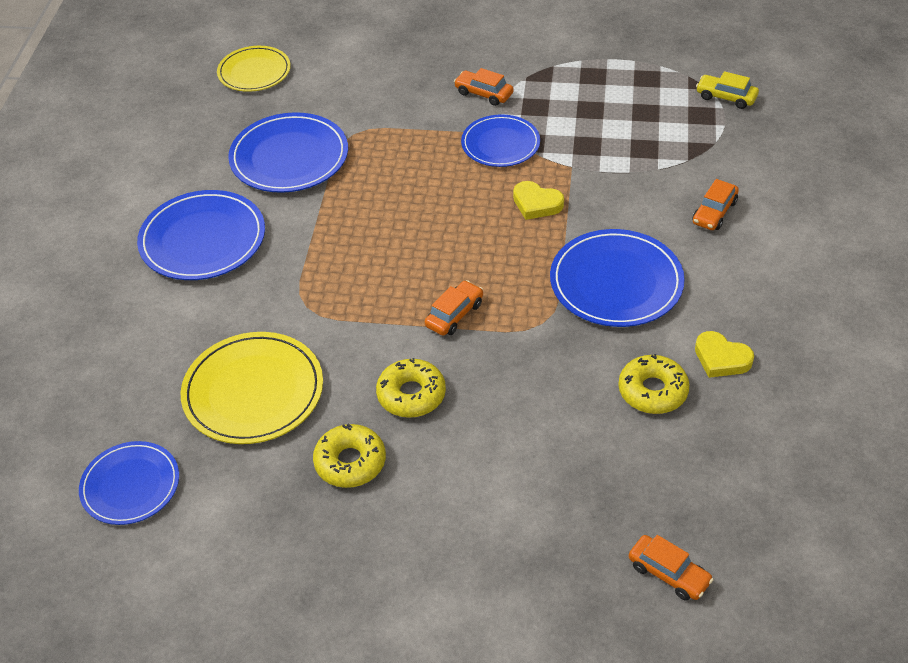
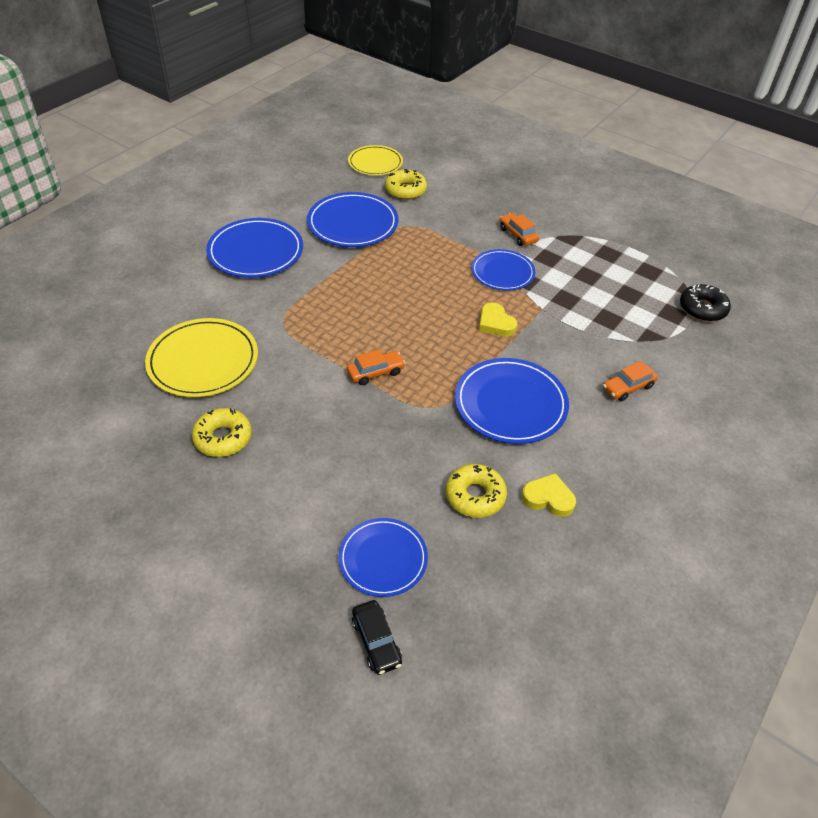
camera: 25 degrees right, 0 degrees up
(130, 485) = (80, 383): blue plate -> blue plate (383, 559)
(411, 395) = (301, 413): yellow donut -> yellow donut (405, 190)
(668, 573) = (376, 641): orange car -> black car
(721, 358) = (548, 498): yellow heart -> yellow heart turned 135 degrees clockwise
(726, 97) = (702, 309): yellow car -> black donut

